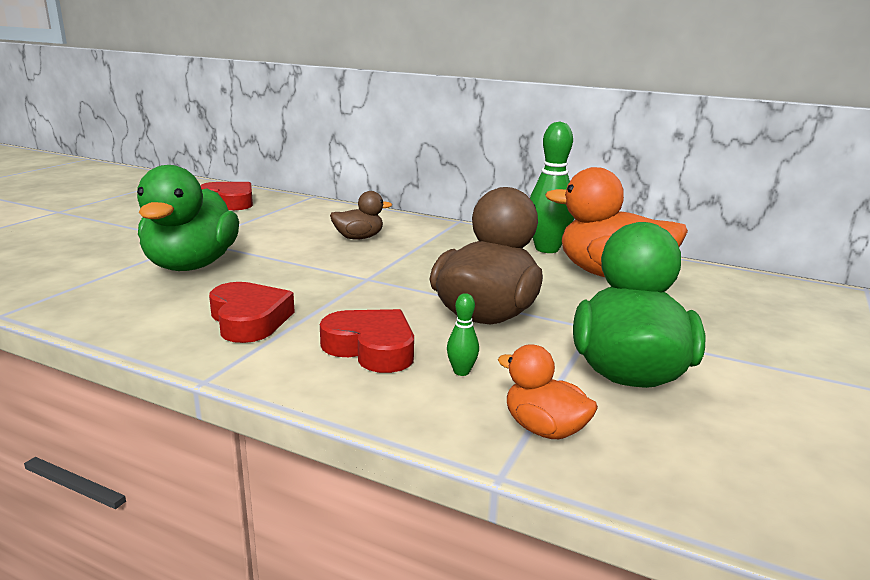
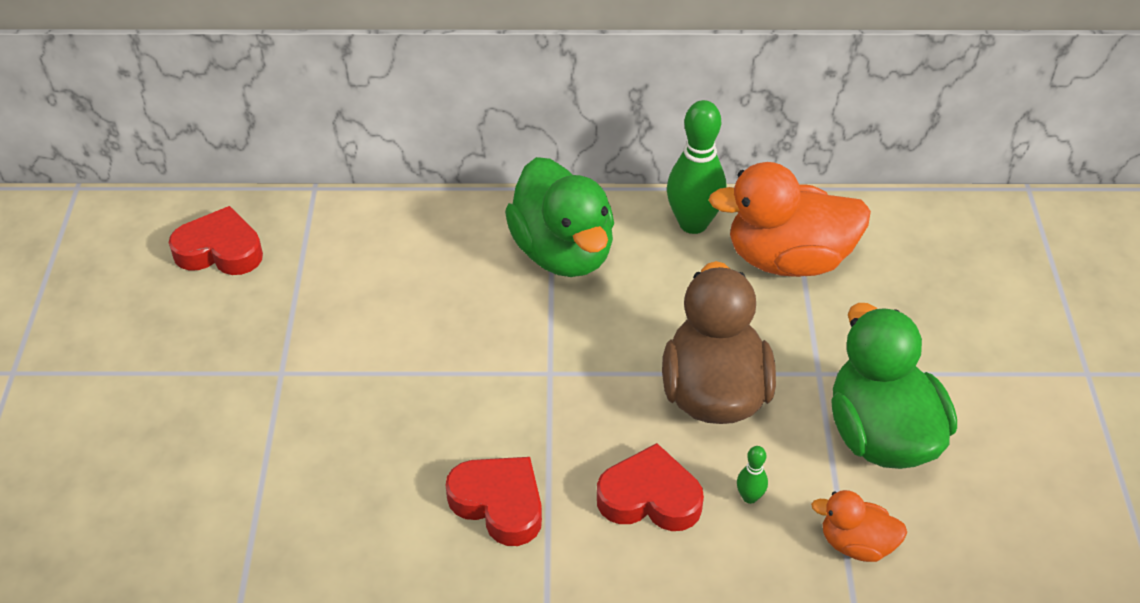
camera: 25 degrees left, 25 degrees up
(191, 265) = (336, 429): green duck -> green duck (563, 252)
(359, 238) = (469, 283): brown duck -> none

